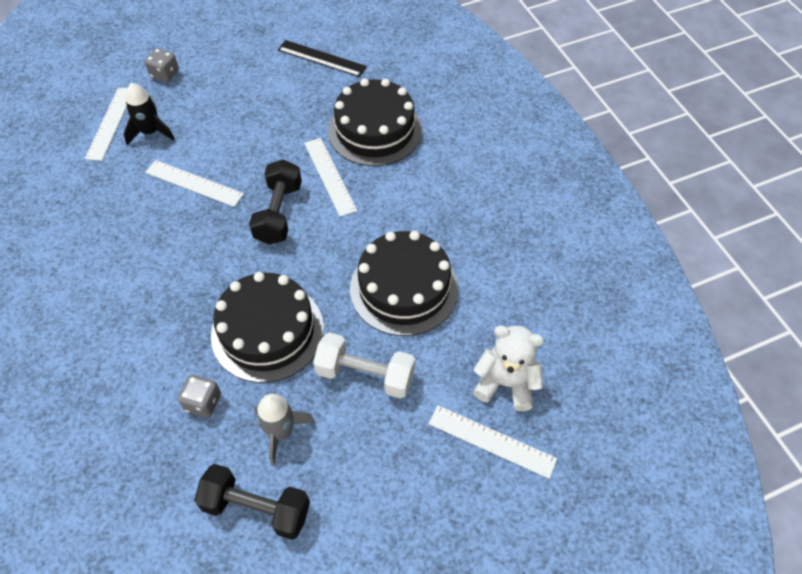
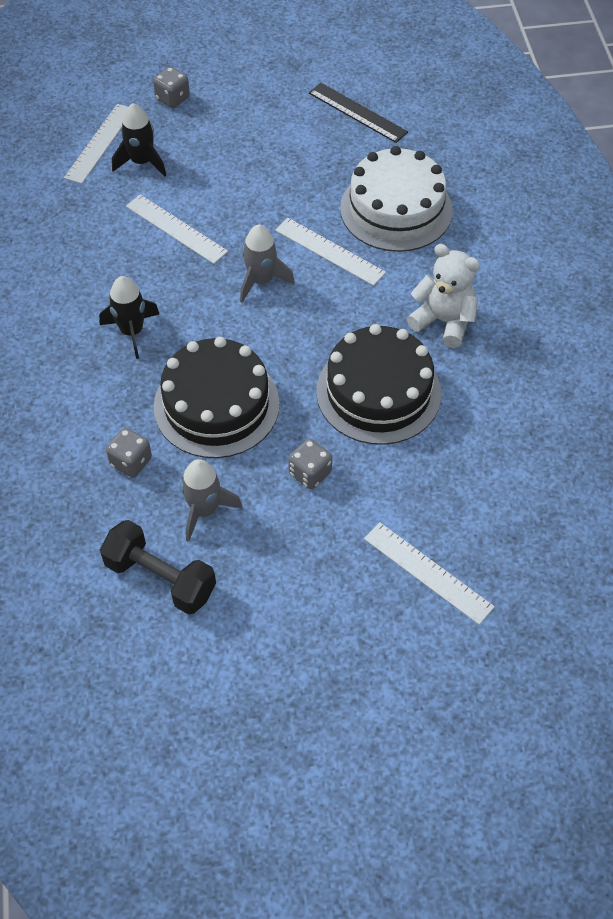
camera: 15 degrees right, 0 degrees up
(176, 282) = (132, 331): none -> black rocket
(279, 213) = (261, 281): black dumbbell -> grey rocket
(330, 176) = (329, 251): white ruler -> white ruler turned 45 degrees counterclockwise
(365, 374) = (310, 473): white dumbbell -> grey dice
(375, 130) = (396, 209): black cake -> white cake
(506, 383) = (462, 517): white teddy bear -> white teddy bear (443, 321)

